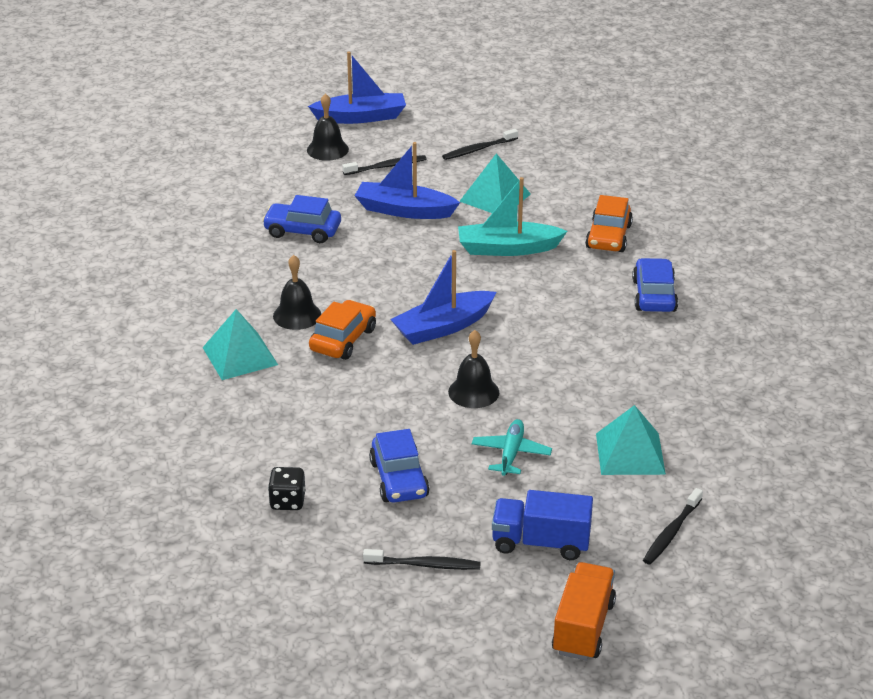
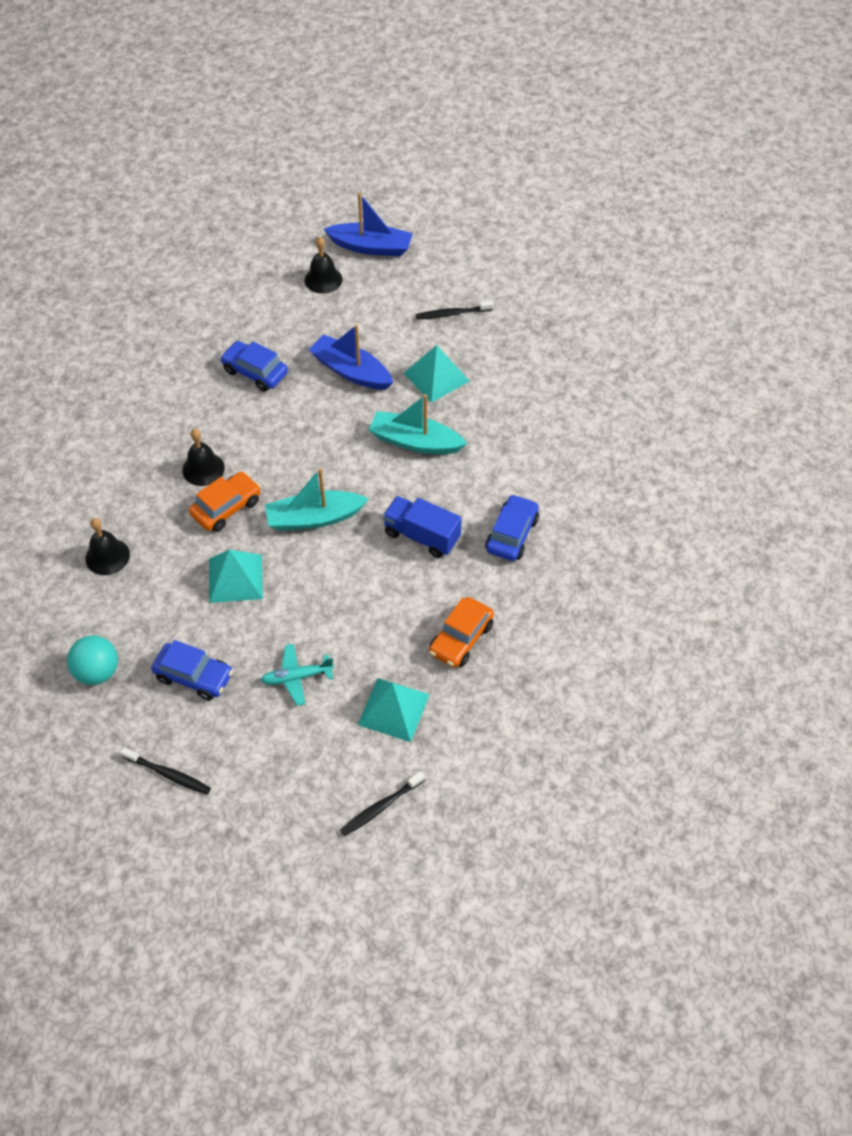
camera: 20 degrees right, 20 degrees up
(240, 356) = (136, 501): turquoise pyramid -> turquoise pyramid (235, 578)
(287, 501) = (97, 672): black dice -> turquoise ball
(386, 167) = (362, 314): black toothbrush -> none
(399, 479) = (194, 676): blue car -> blue car turned 75 degrees counterclockwise
(443, 327) = (314, 518): blue boat -> turquoise boat
(473, 392) = (301, 599): black bell -> black bell (107, 556)
(511, 453) = (296, 677): turquoise plane -> turquoise plane turned 135 degrees counterclockwise
(541, 543) = (270, 782): blue truck -> blue truck (422, 536)
(583, 627) = (257, 882): orange truck -> none
(608, 237) = (510, 452): orange car -> orange car (461, 639)

